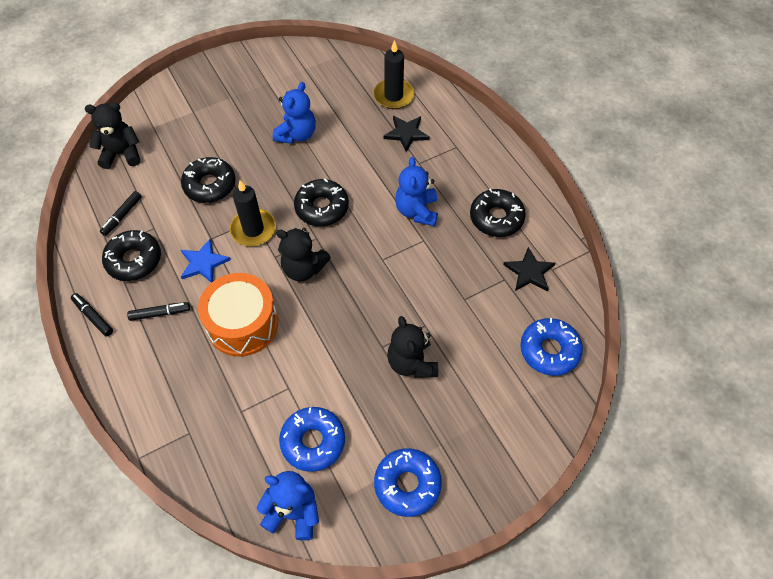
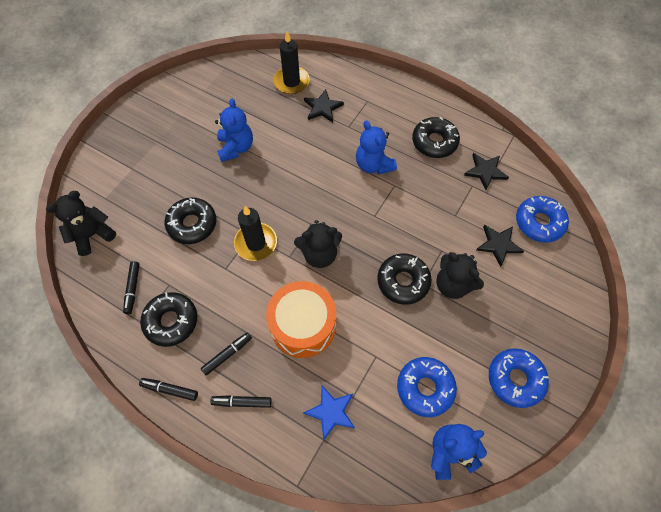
camera: 30 degrees left, 5 degrees up
(143, 360) = (242, 402): none -> black marker
(203, 263) = (234, 292): blue star -> blue star (331, 412)
(322, 208) = (299, 198): black donut -> black donut (403, 281)
(488, 349) = (498, 244): none -> black star

